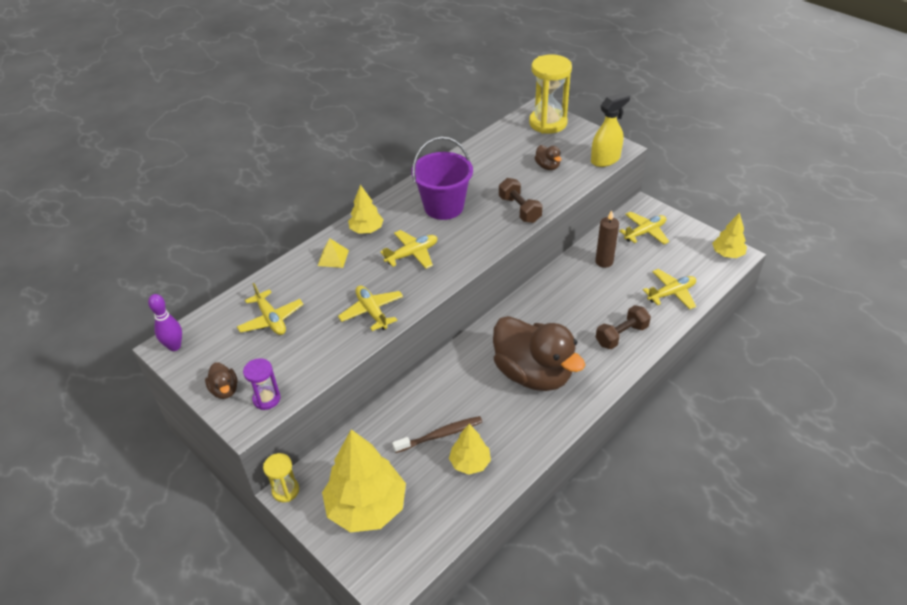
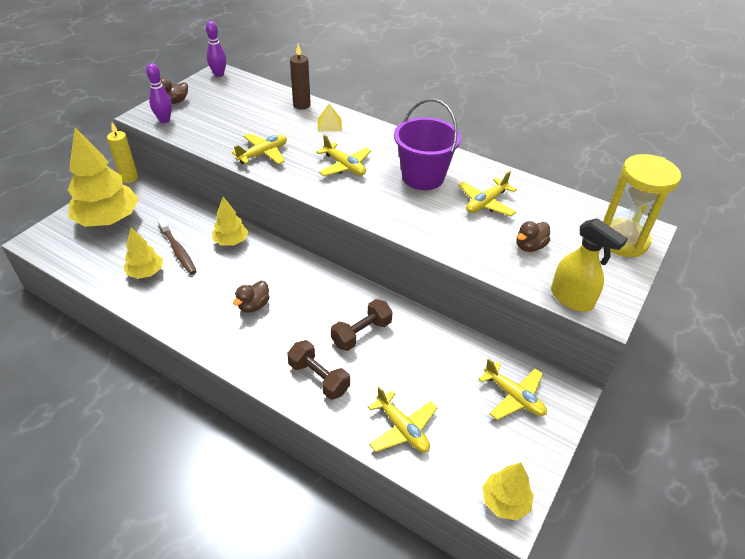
camera: 75 degrees right, 0 degrees up
(266, 399) = (164, 120): purple hourglass -> purple bowling pin
(271, 319) = (250, 108): yellow plane -> yellow plane (486, 203)
(285, 490) = (129, 178): yellow hourglass -> yellow candle
(366, 230) = (372, 136): yellow tree -> yellow tree (231, 241)
(519, 209) = (438, 230): brown dumbbell -> brown dumbbell (361, 333)
(533, 374) = (253, 305): brown duck -> brown duck, size x0.40
(604, 262) = (441, 355): brown candle -> brown candle (301, 105)

